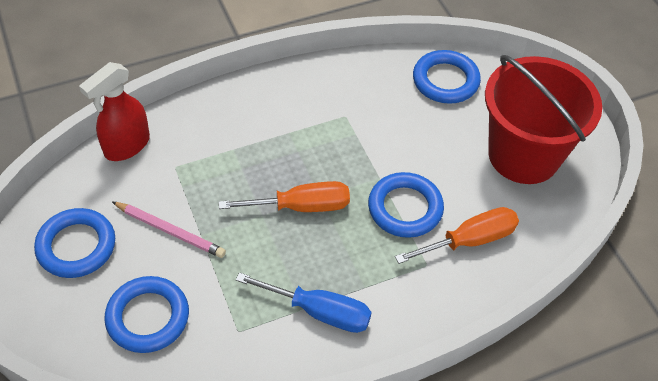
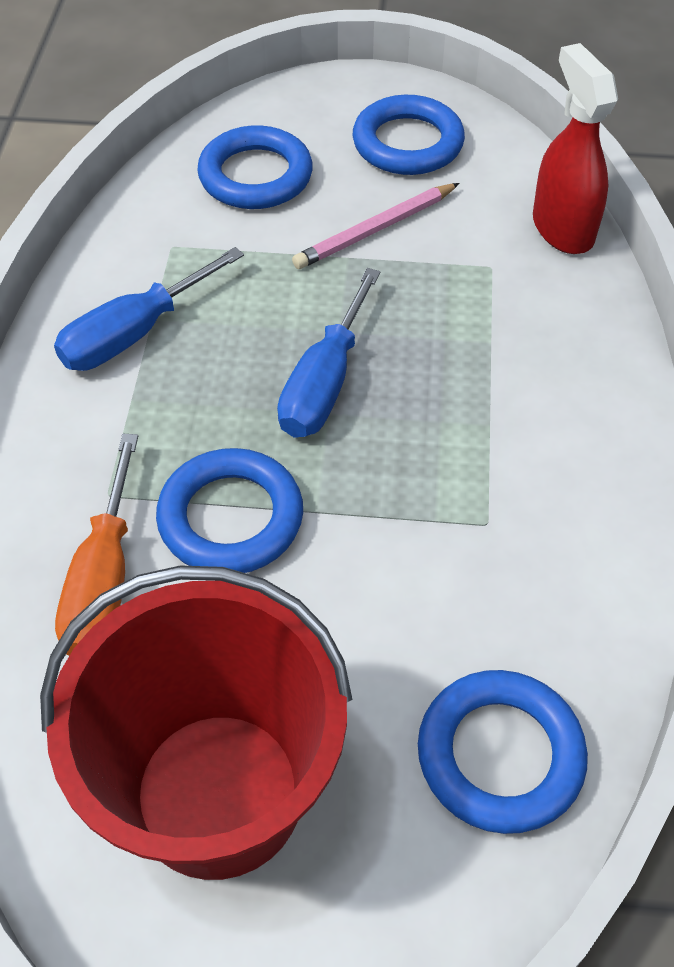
camera: 120 degrees right, 0 degrees up
(301, 206) = (324, 383): orange screwdriver -> blue screwdriver

